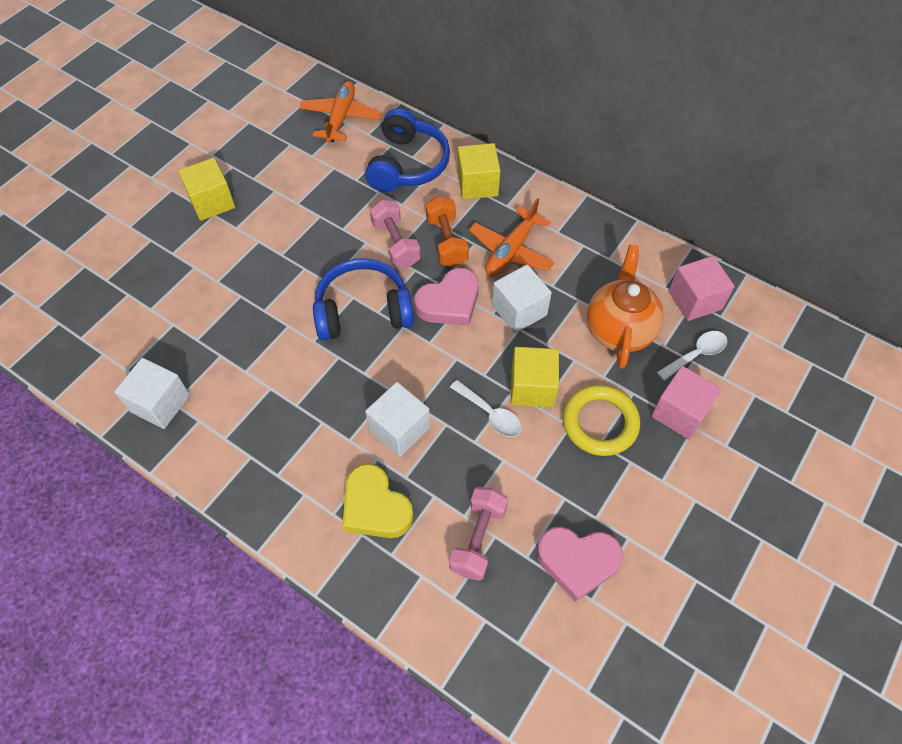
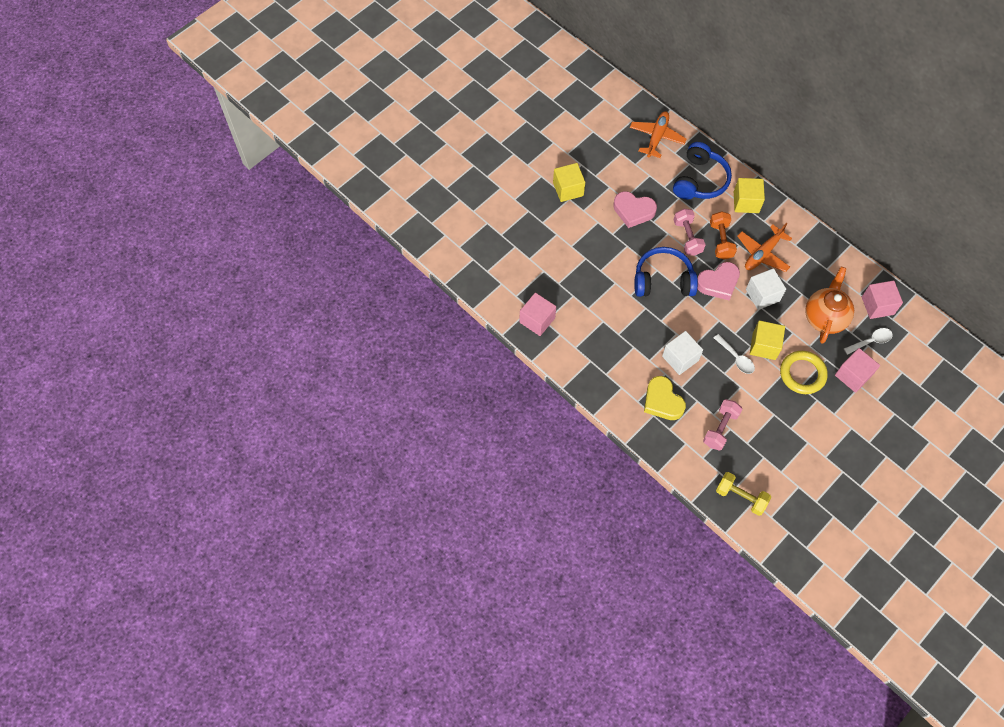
camera: 10 degrees right, 5 degrees up
(160, 403) = (537, 320): white cube -> pink cube
(528, 662) = (740, 497): none -> yellow dumbbell
(577, 561) = (776, 450): pink heart -> pink heart (633, 211)

